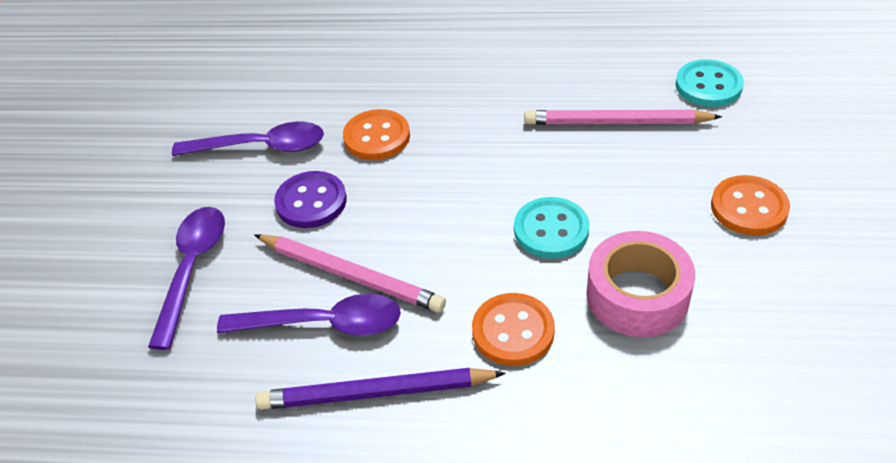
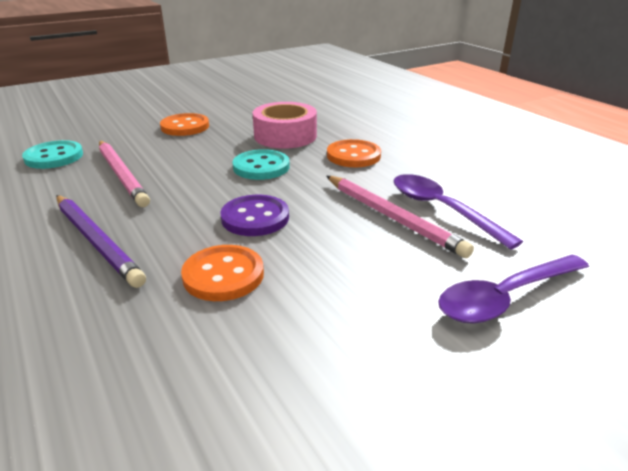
camera: 130 degrees left, 15 degrees down
(261, 147) = (312, 355): purple spoon -> none
(311, 202) = (348, 271): purple button -> purple button (255, 218)
(350, 275) = (392, 217): pink pencil -> pink pencil turned 150 degrees clockwise
(376, 393) = (451, 175): purple pencil -> purple pencil (96, 241)

